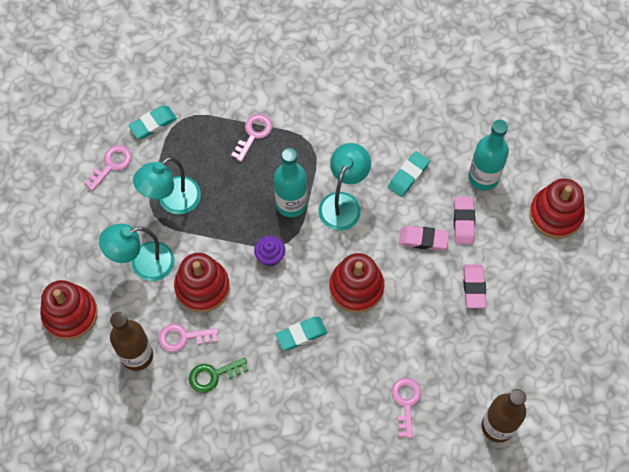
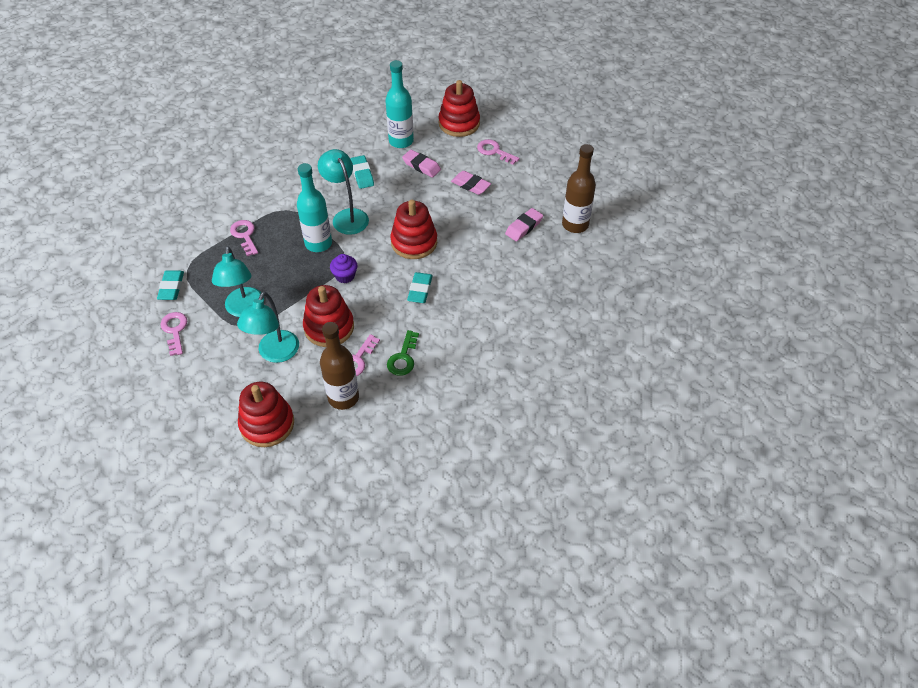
camera: 55 degrees left, 15 degrees down
(406, 402) = (519, 261): pink key -> pink key (494, 151)
(423, 239) = (414, 191): pink eraser -> pink eraser (524, 227)

